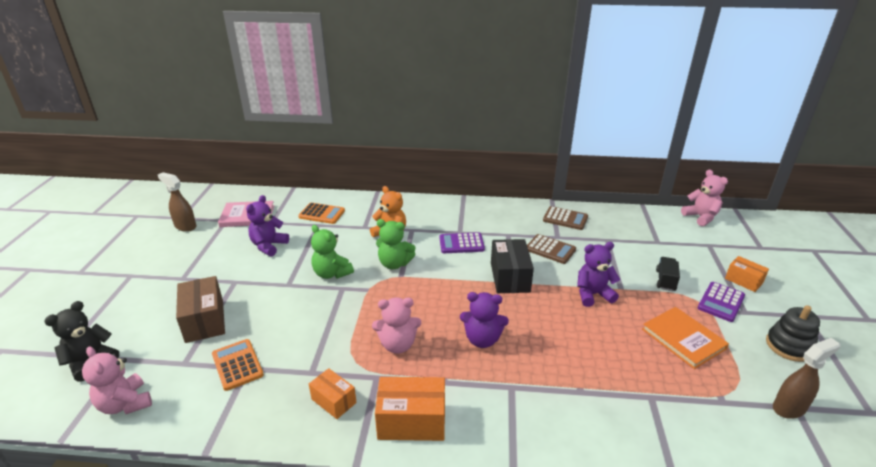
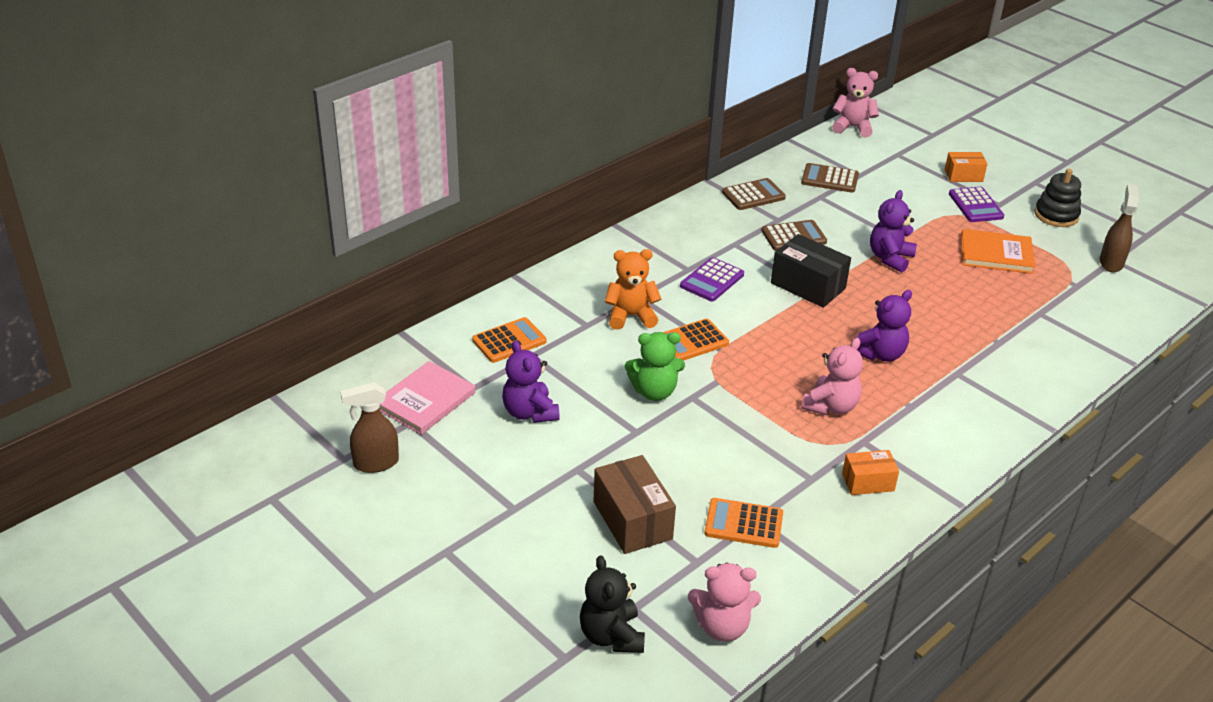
camera: 50 degrees left, 5 degrees up
(204, 321) = (632, 520): brown box -> brown box turned 45 degrees clockwise
(394, 264) = (691, 341): green teddy bear -> orange calculator
(412, 421) = (941, 449): orange box -> none
(631, 234) = (829, 179): none -> brown calculator
(665, 281) = (917, 210): black truck -> none

